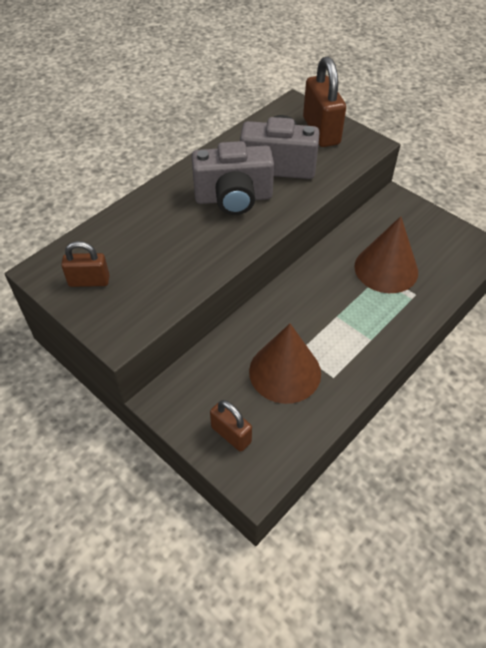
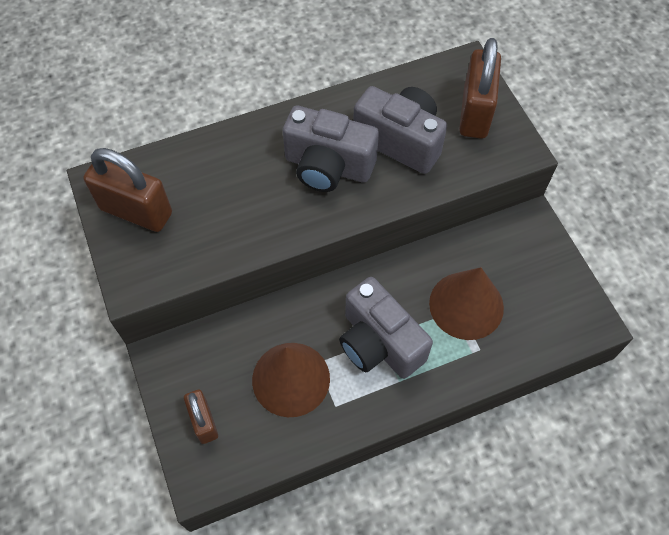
camera: 25 degrees right, 10 degrees up
(89, 281) = (136, 211): brown padlock -> brown padlock, size x1.71
(338, 319) = (379, 343): none -> grey camera

